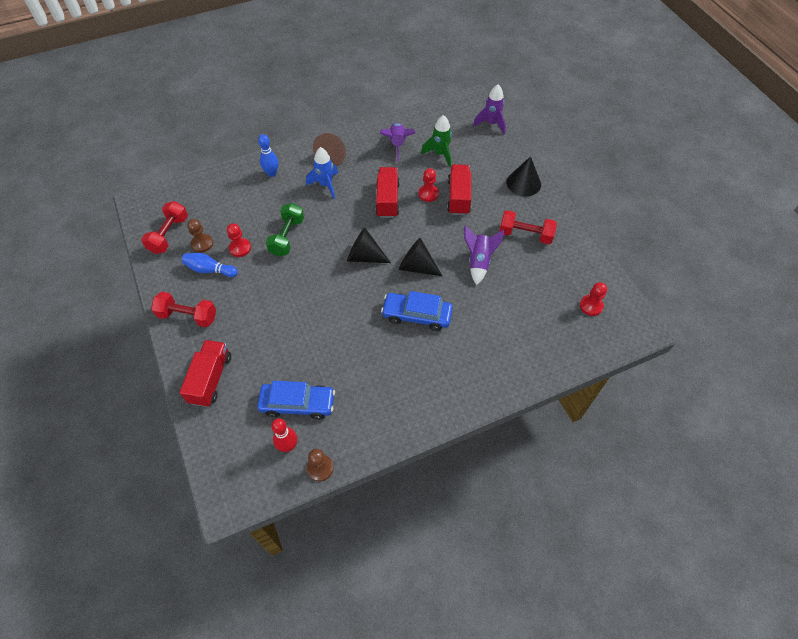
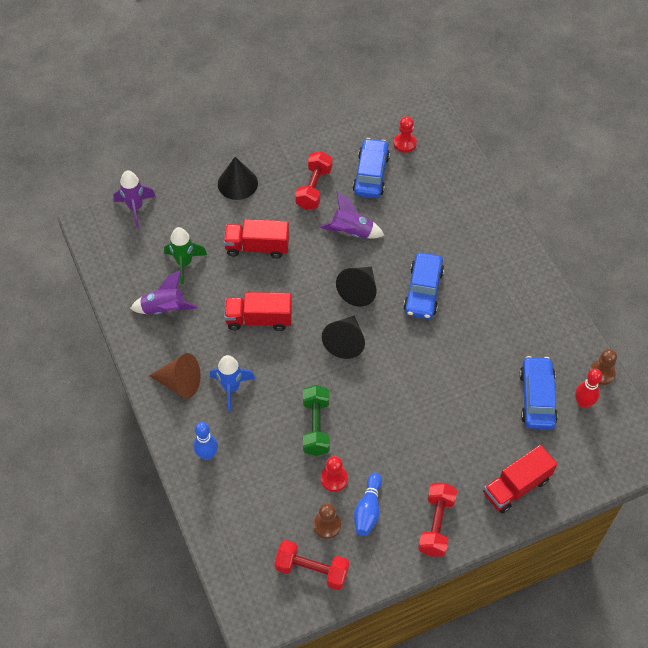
camera: 90 degrees left, 0 degrees up
(211, 379) = (516, 486): red truck -> red truck turned 45 degrees counterclockwise
(287, 237) = (316, 426): green dumbbell -> green dumbbell turned 75 degrees clockwise
(428, 194) = (250, 277): red pawn -> none
(547, 277) = (371, 174): none -> blue car

